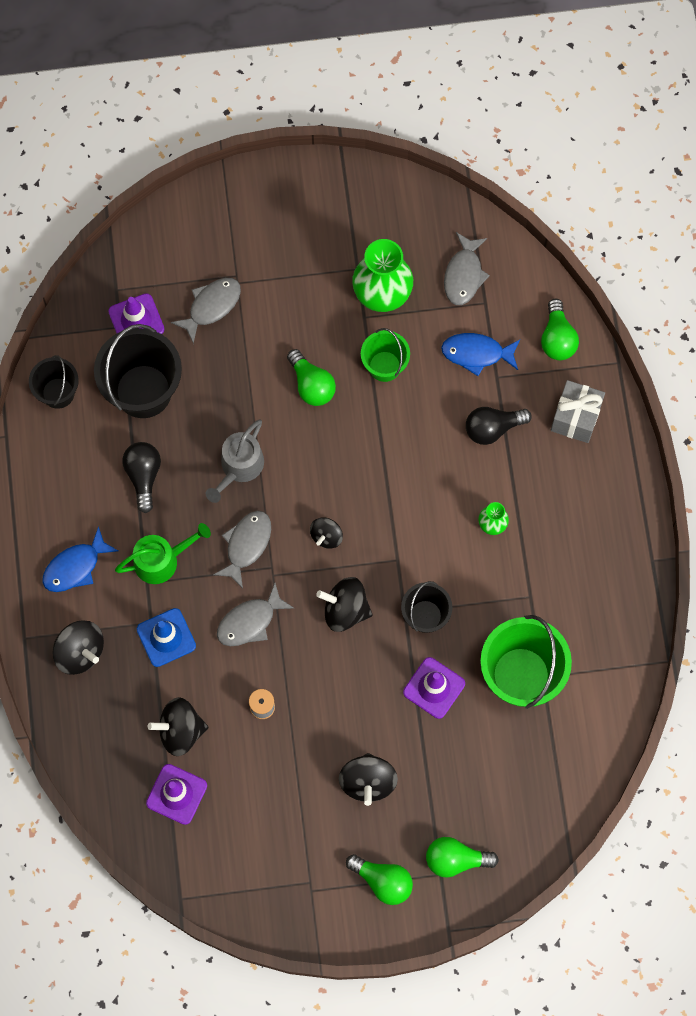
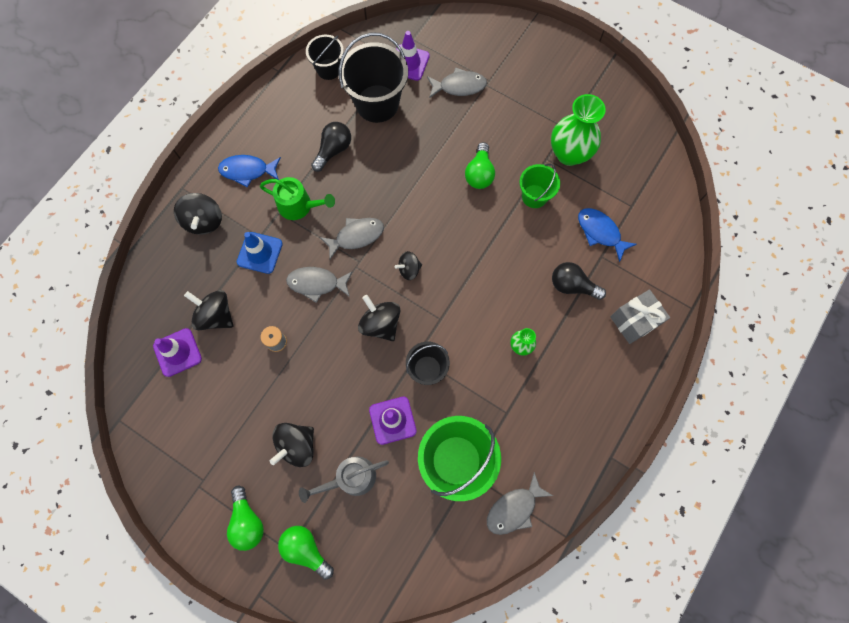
camera: 40 degrees right, 0 degrees up
(239, 467) = (393, 188): grey watering can -> grey watering can (351, 478)
(463, 275) = (631, 179): grey fish -> grey fish (514, 508)
(557, 338) = (662, 262): green light bulb -> none

